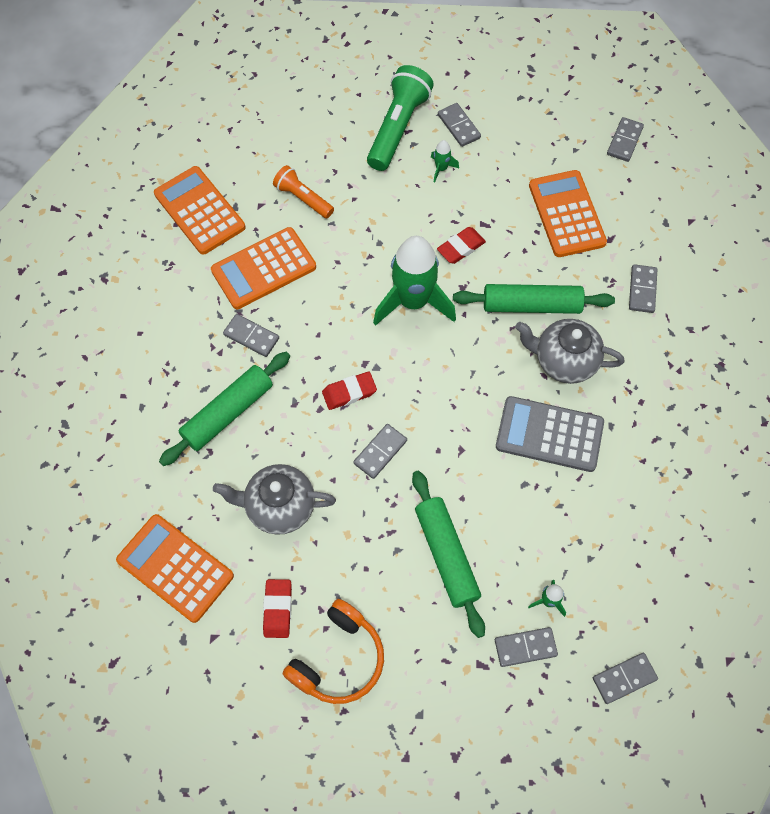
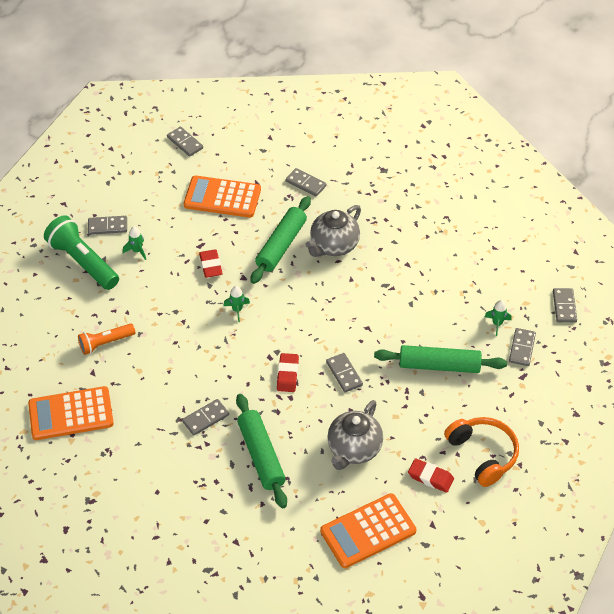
camera: 65 degrees left, 15 degrees down
(263, 269) = (151, 390): orange calculator -> none
(413, 301) = (237, 310): green rocket -> green rocket, size x0.41
(549, 434) = (382, 276): grey calculator -> none

